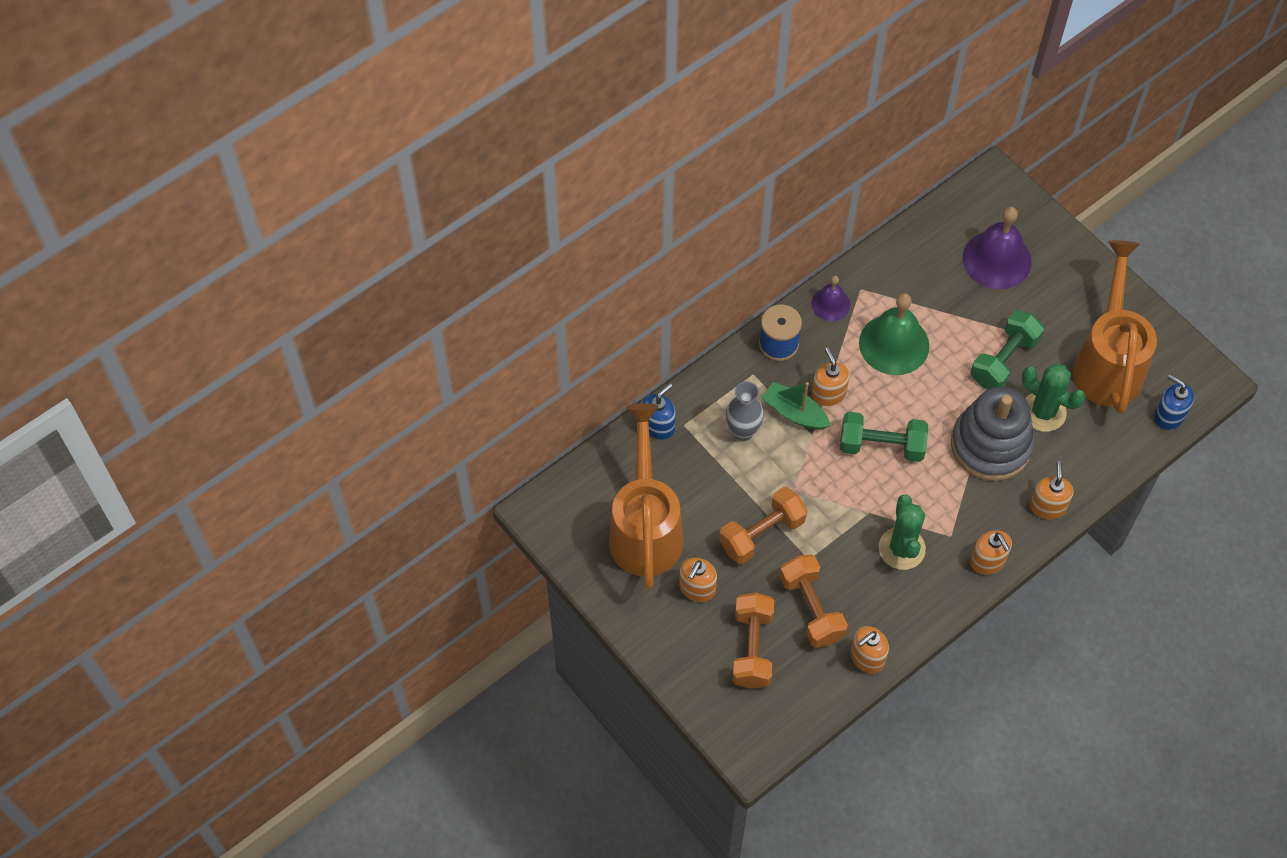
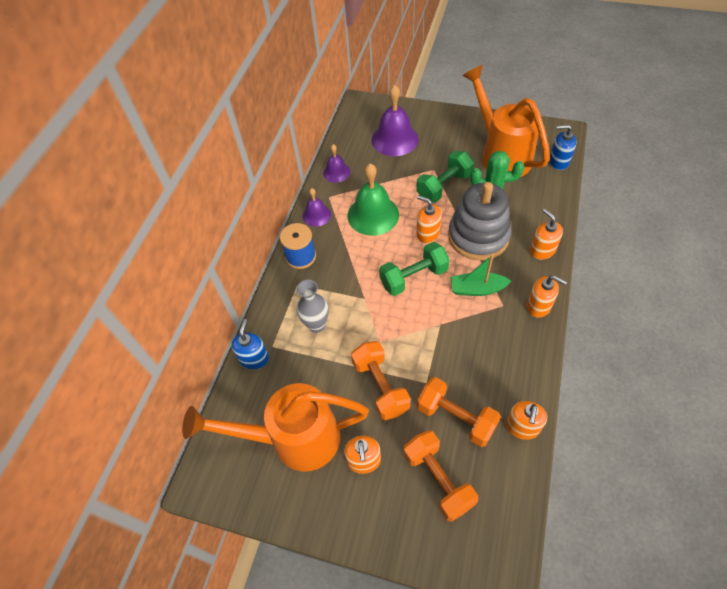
camera: 30 degrees left, 5 degrees down
(645, 527) = (293, 439): orange watering can -> orange watering can turned 60 degrees counterclockwise
(762, 534) = (380, 386): orange dumbbell -> orange dumbbell turned 45 degrees counterclockwise
(794, 413) = (342, 291): green boat -> green boat (477, 289)
(828, 393) = (355, 267): orange soap dispenser -> orange soap dispenser (427, 233)
(893, 262) = (336, 172): none -> purple bell
(901, 548) = (480, 334): green cactus -> none
(1004, 360) = (444, 186): green dumbbell -> green dumbbell turned 45 degrees clockwise

